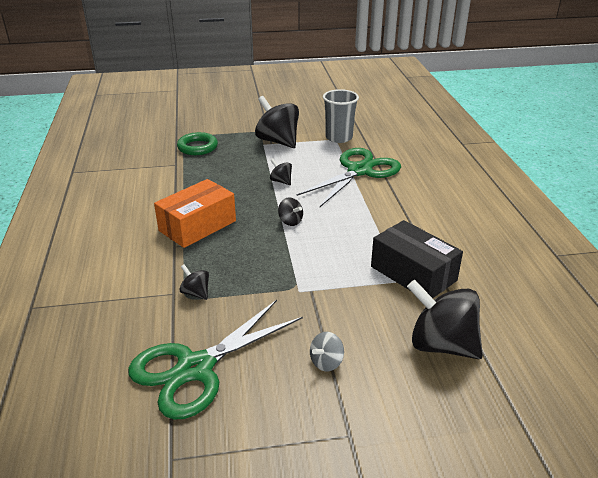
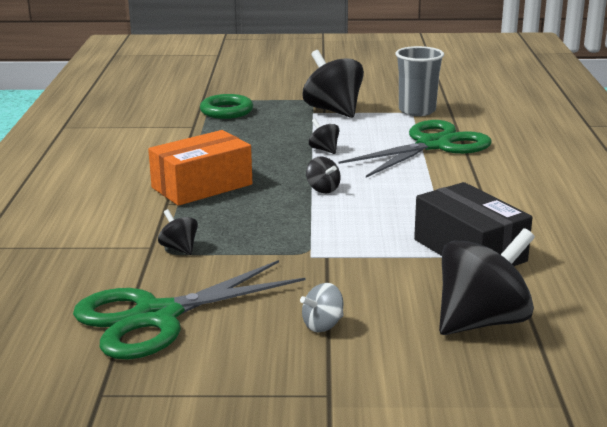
camera: 10 degrees right, 10 degrees down
(441, 345) = (482, 321): black spinning top -> black spinning top turned 105 degrees clockwise

